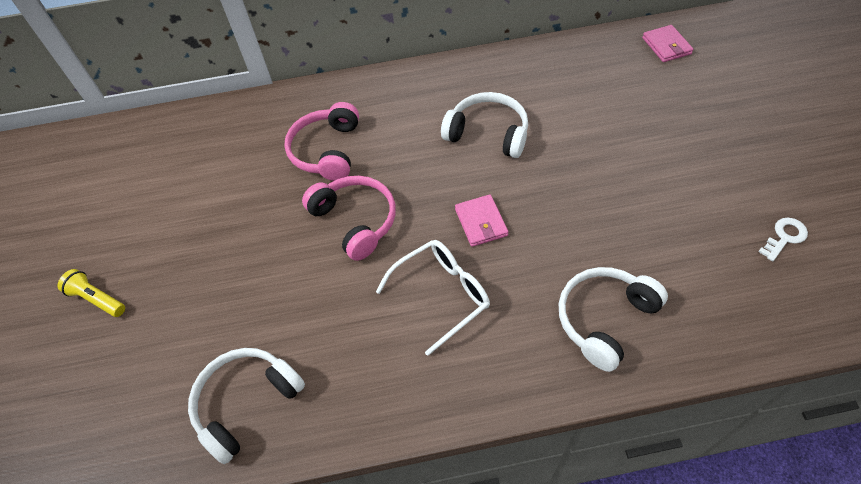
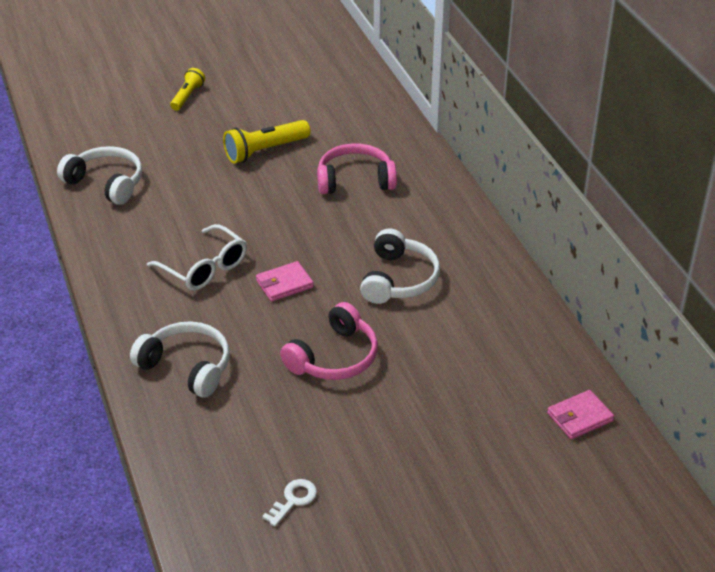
camera: 75 degrees right, 15 degrees down
(246, 224) = (265, 151): none -> yellow flashlight
(356, 220) = (276, 209): pink headphones -> pink headphones (334, 357)
(784, 237) = (293, 500): white key -> white key turned 90 degrees counterclockwise

